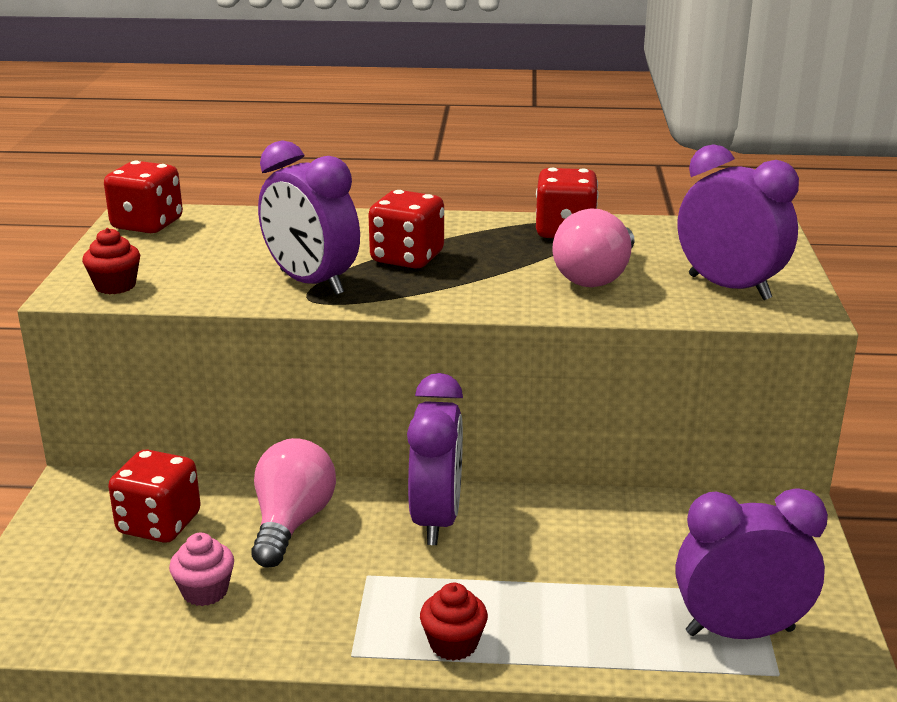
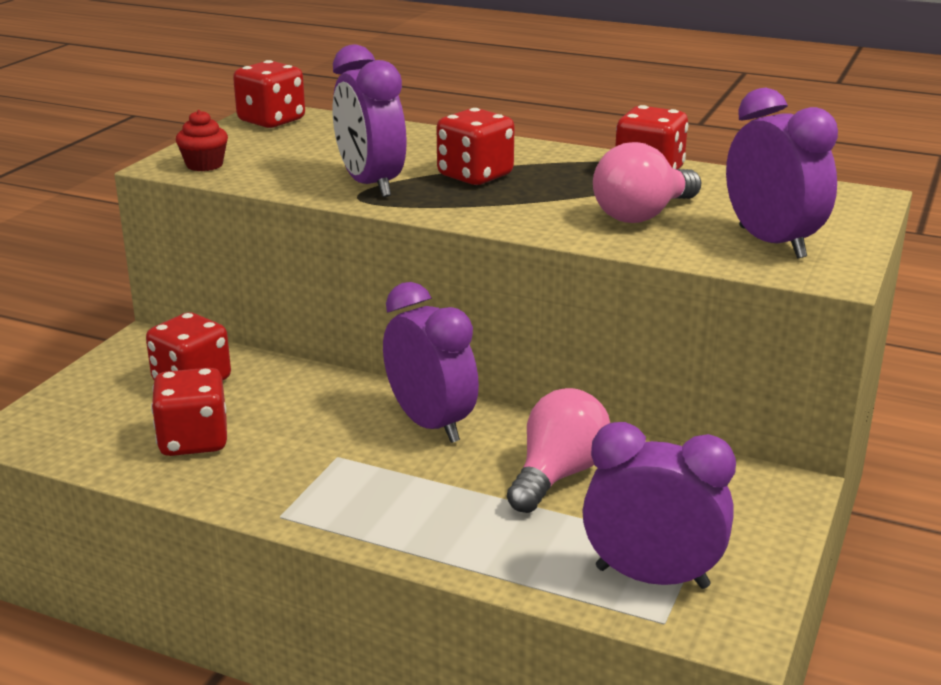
camera: 20 degrees right, 0 degrees up
(205, 591) = (193, 441): pink cupcake -> red dice
(292, 523) = (301, 402): pink light bulb -> pink light bulb (558, 475)
(436, 519) = (430, 424): purple clock -> purple clock turned 60 degrees counterclockwise
(453, 644) = (373, 527): red cupcake -> none

